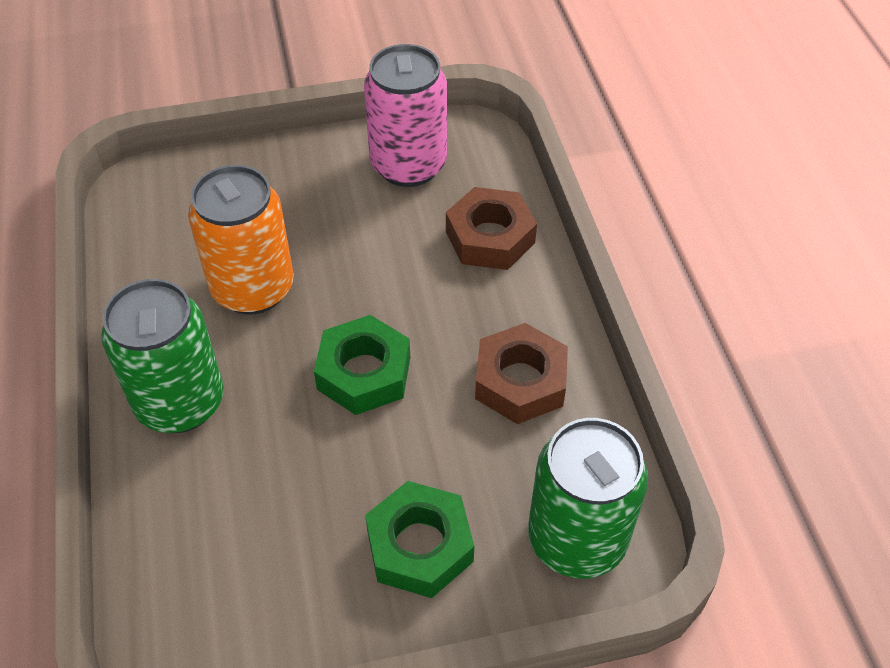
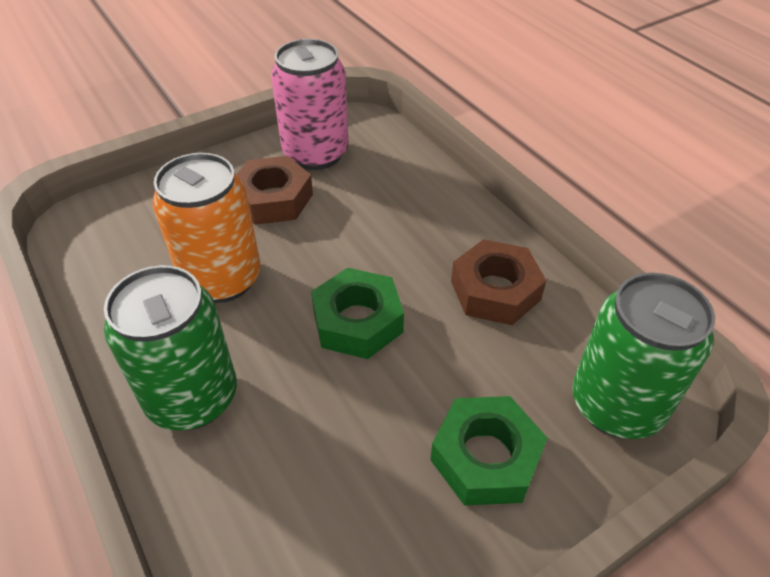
camera: 20 degrees left, 5 degrees down
(490, 237) = (410, 189): brown nut -> brown nut (273, 199)

